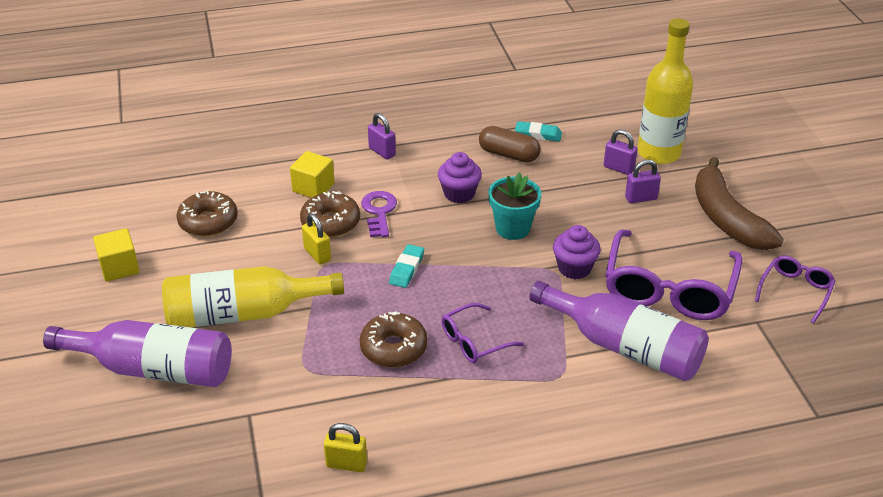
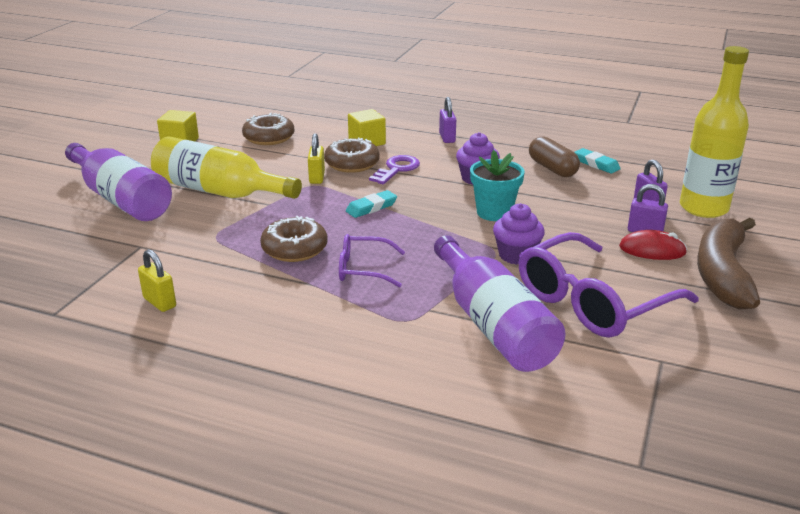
camera: 35 degrees right, 10 degrees down
(662, 216) = (652, 250): none -> red mouse
(795, 291) = (738, 354): purple glasses -> none

